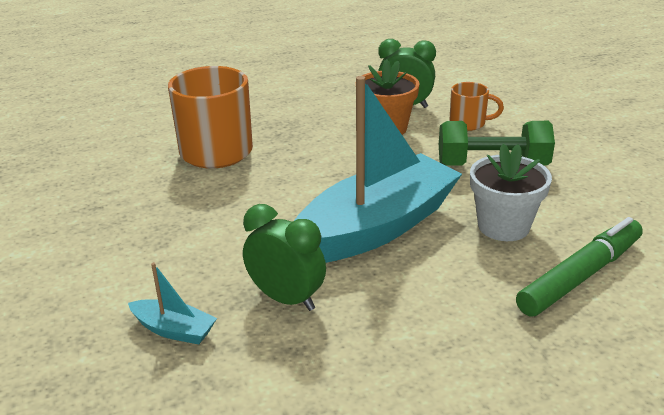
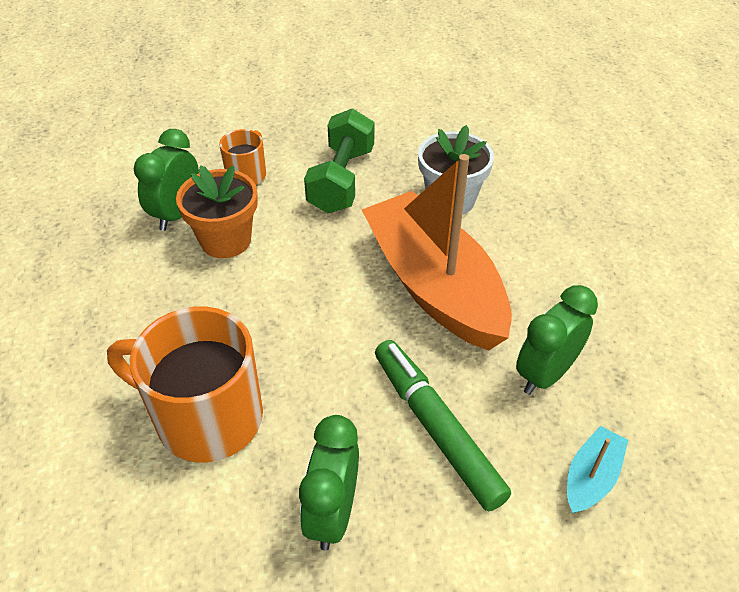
camera: 80 degrees left, 15 degrees up
(143, 207) = (332, 513): none -> green clock
(377, 227) = (434, 285): turquoise boat -> orange boat
(580, 276) = (529, 177): green marker -> green marker (436, 428)

